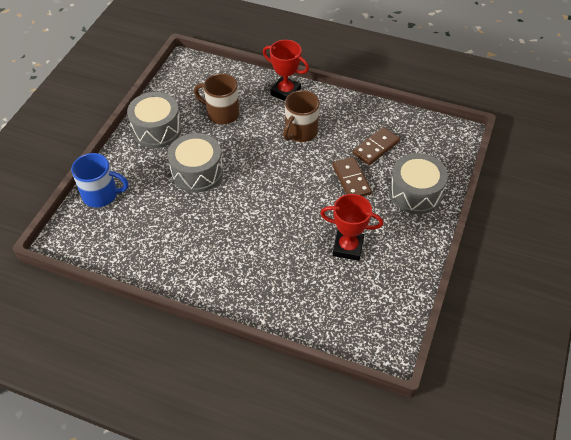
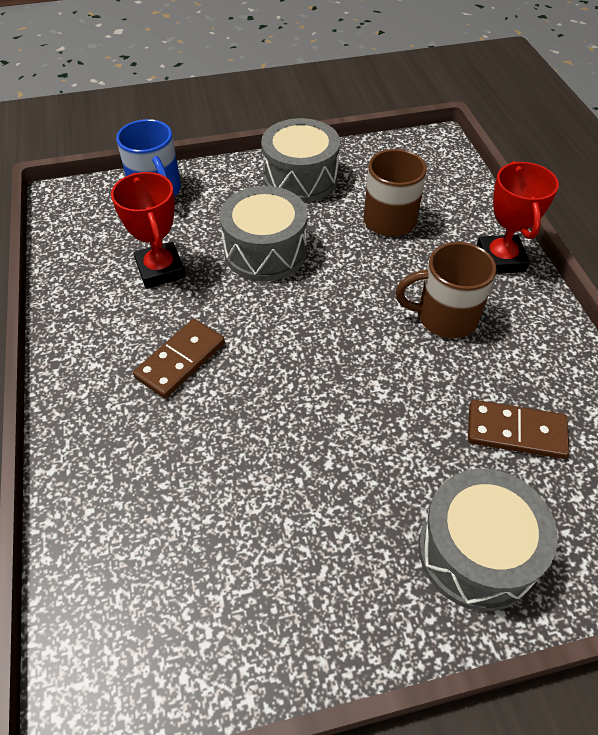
camera: 55 degrees right, 0 degrees up
(348, 247) = (270, 509): red trophy -> red trophy (160, 270)
(351, 179) = (415, 434): brown domino -> brown domino (181, 360)

